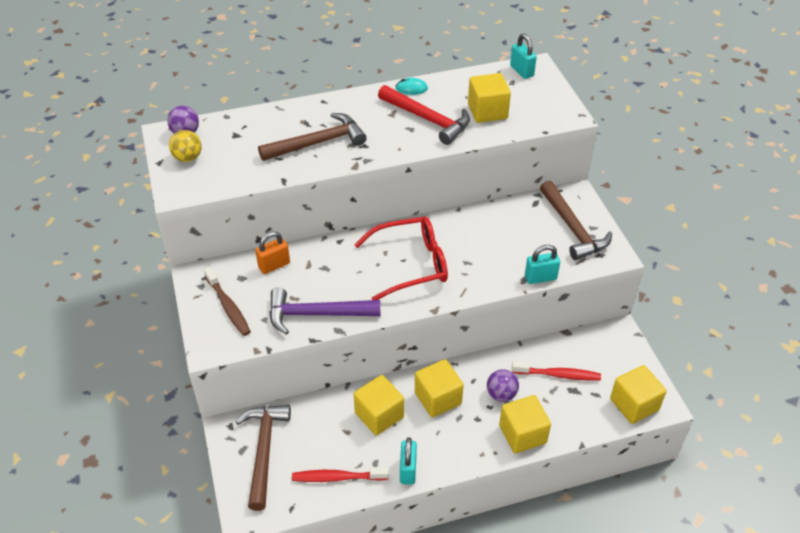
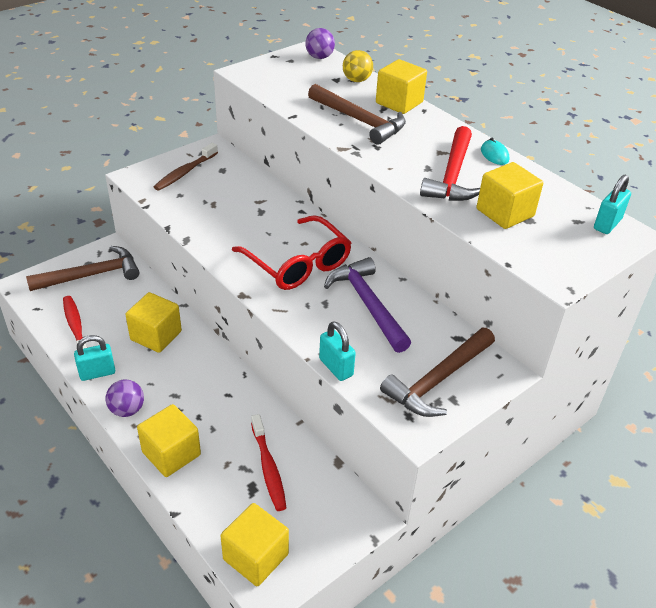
camera: 65 degrees right, 5 degrees down
(188, 158) = (289, 66): yellow ball -> yellow ball (357, 80)
(274, 265) = (247, 182): orange padlock -> none
(316, 314) = (199, 221): purple hammer -> purple hammer (367, 304)
(438, 398) = (193, 372): yellow cube -> yellow cube (399, 103)
(501, 394) = (218, 422): purple ball -> purple ball (127, 410)

